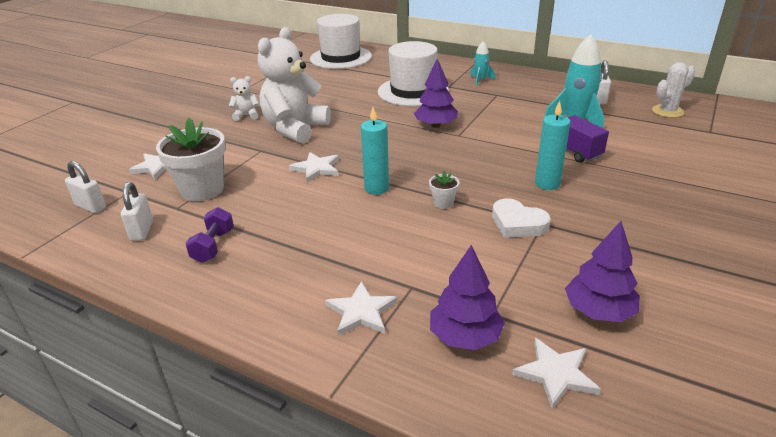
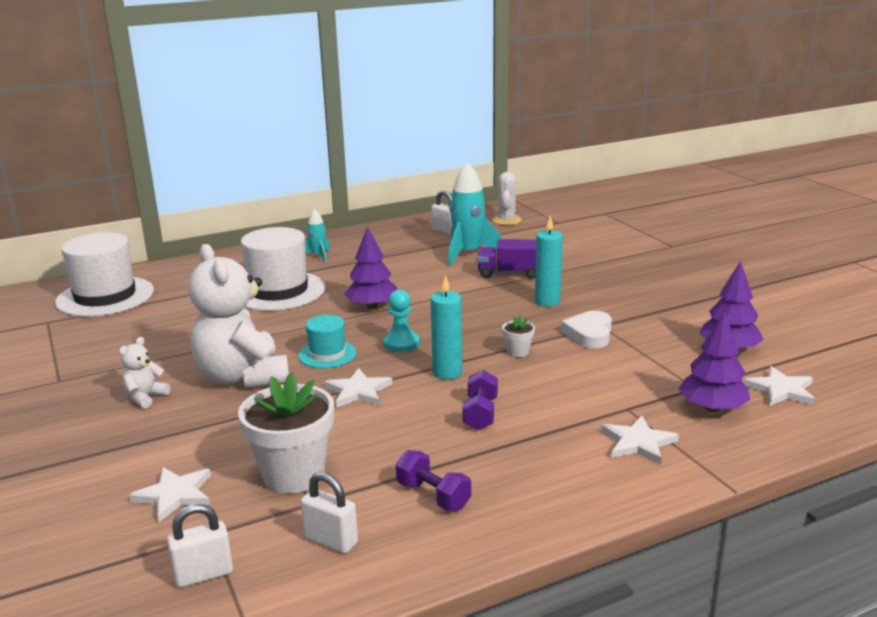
camera: 55 degrees left, 10 degrees down
(333, 223) = (480, 414): none -> purple dumbbell
(351, 140) = (327, 354): none -> turquoise hat
(397, 156) = (401, 343): none -> turquoise pawn
(517, 223) = (589, 334): white heart -> white heart turned 120 degrees clockwise

